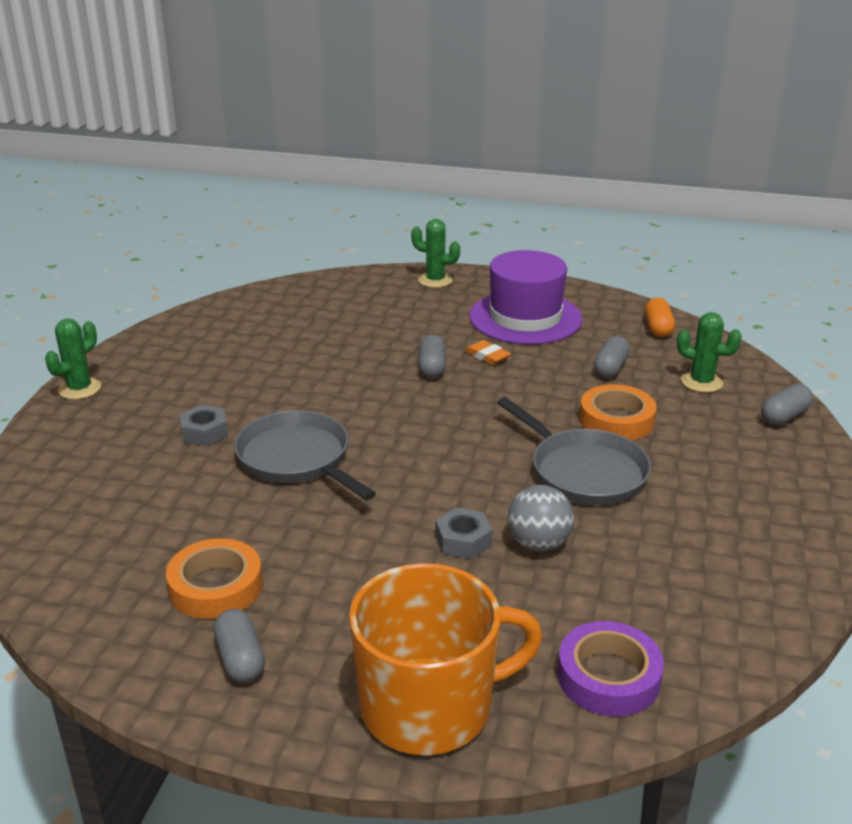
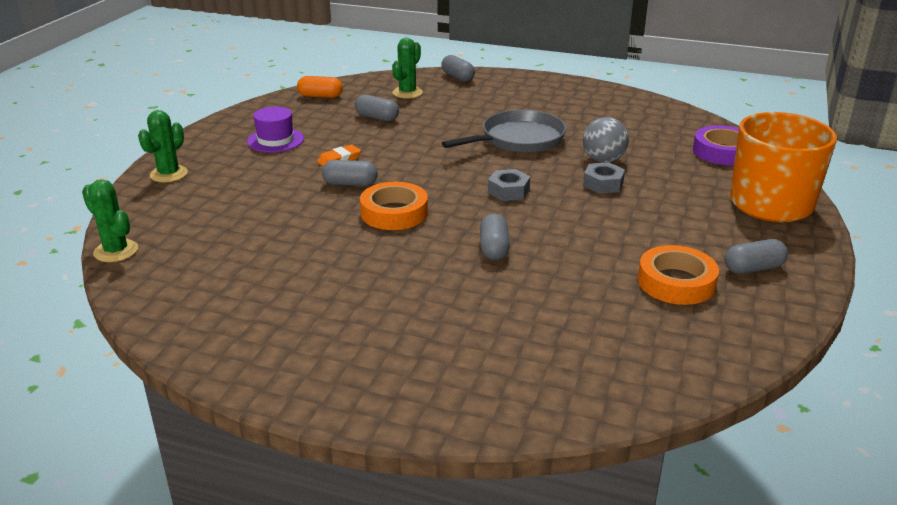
camera: 85 degrees left, 0 degrees up
(80, 389) = (322, 397): green cactus -> green cactus (116, 251)
(204, 432) = (440, 299): grey nut -> grey nut (508, 191)
(297, 459) = (493, 248): grey pan -> grey capsule
(525, 318) = (275, 140): purple hat -> purple hat, size x0.55
(616, 420) = (453, 123): orange tape -> orange tape (394, 213)

